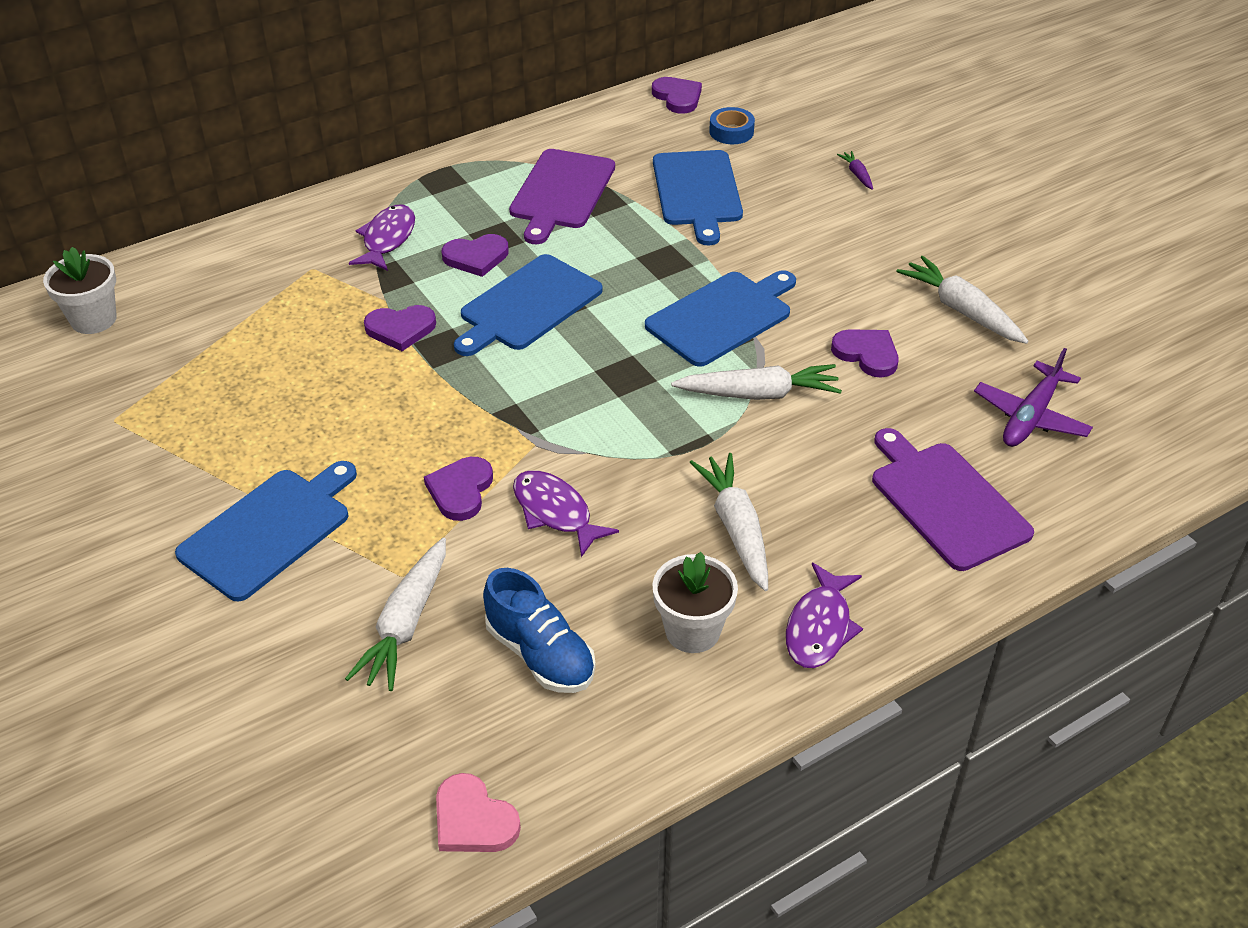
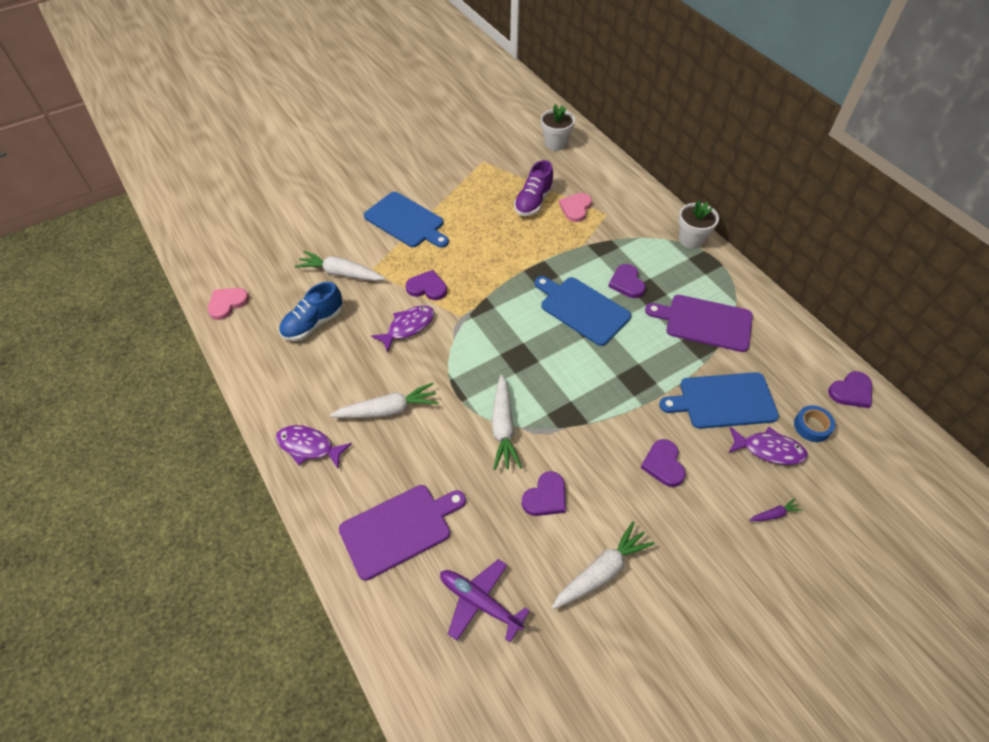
camera: 90 degrees right, 10 degrees up
(257, 352) = (533, 202): none -> purple shoe
(288, 302) = (575, 208): none -> pink heart
(387, 239) = (638, 242): purple fish -> purple fish (769, 449)
(400, 329) = (556, 254): purple heart -> purple heart (663, 464)
(692, 631) = (316, 386): white flower pot -> white flower pot (691, 239)
(722, 317) = (580, 411): blue cutting board -> none

